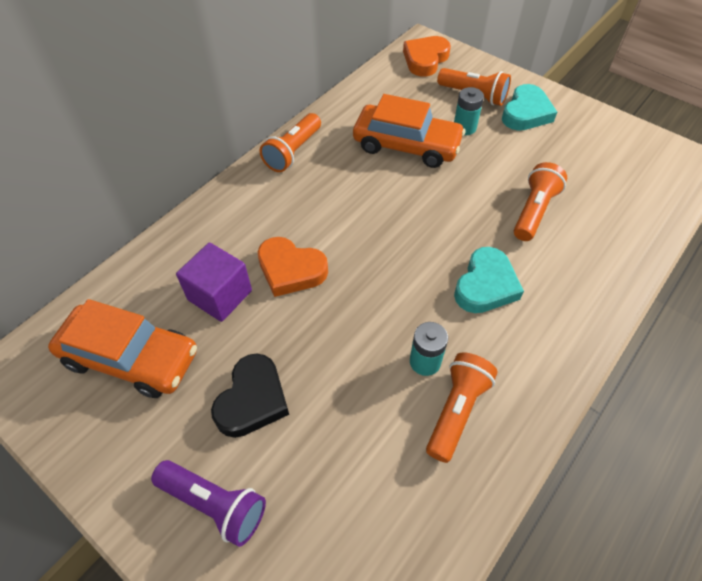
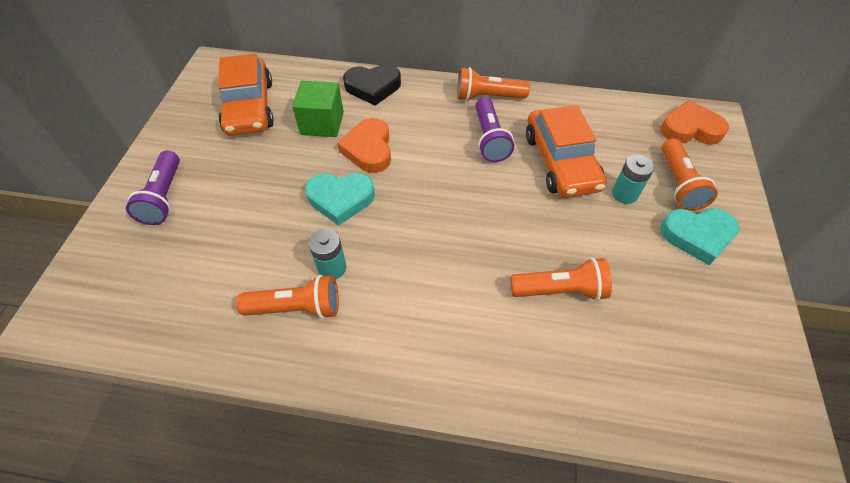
camera: 60 degrees right, 0 degrees up
(220, 295) = (322, 123): purple cube -> green cube
(252, 400) = (247, 180): black heart -> black heart (373, 87)
(346, 176) = (489, 139): none -> purple flashlight
(485, 285) = (438, 282): turquoise heart -> turquoise heart (340, 199)

